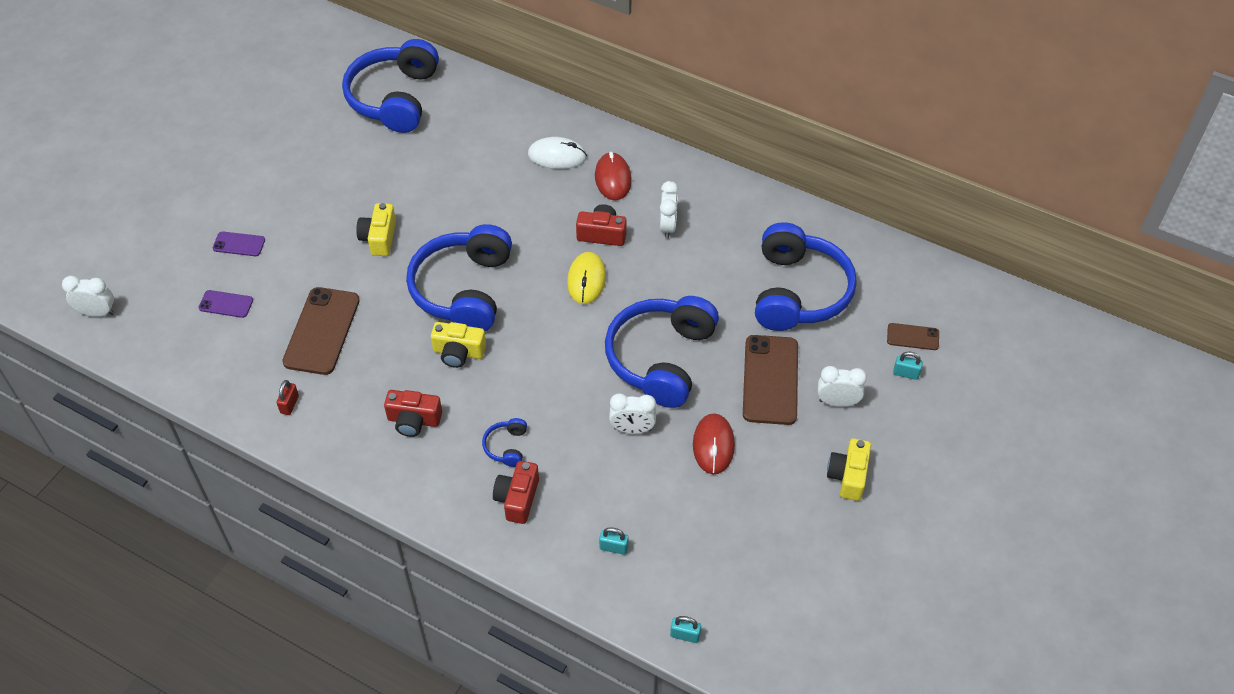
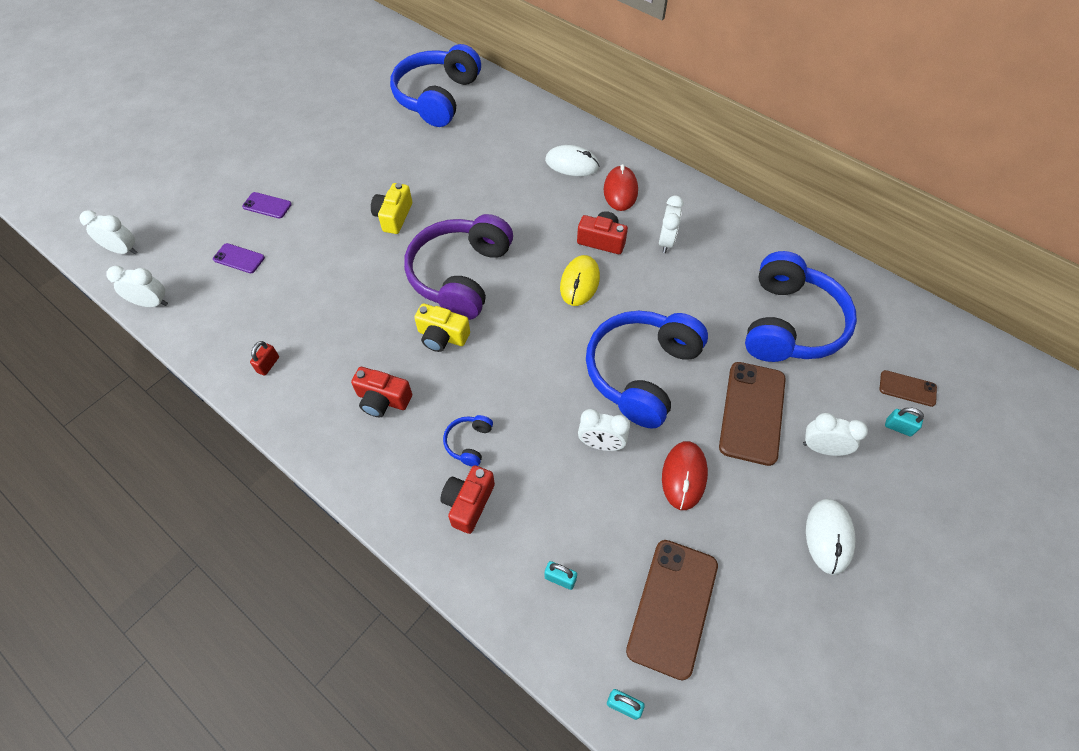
camera: 10 degrees right, 5 degrees up
(148, 362) = (151, 303): none -> white clock
(322, 331) = (318, 296): brown phone -> brown phone (672, 607)
(463, 289) = (460, 275): blue headphones -> purple headphones
(848, 476) = (828, 536): yellow camera -> white mouse

